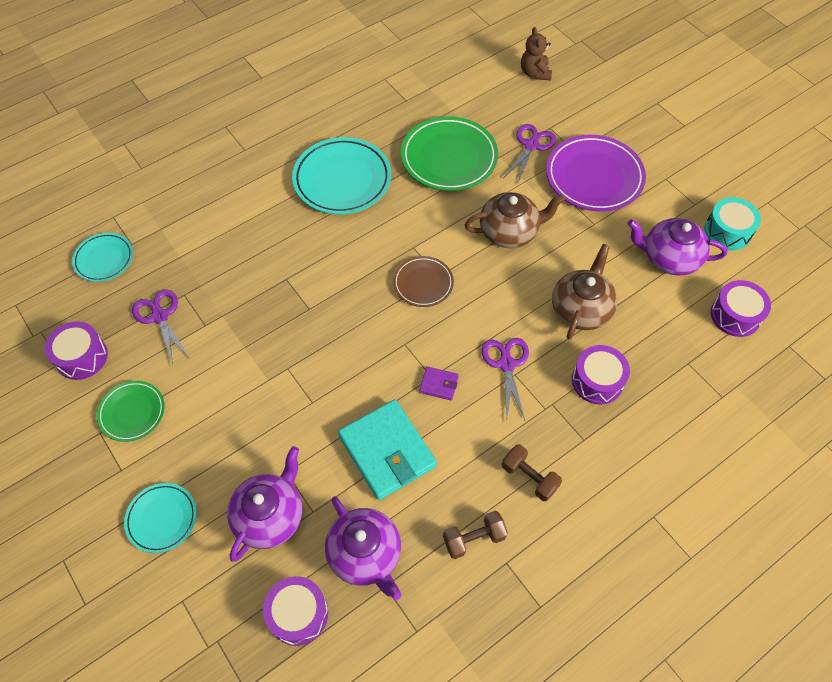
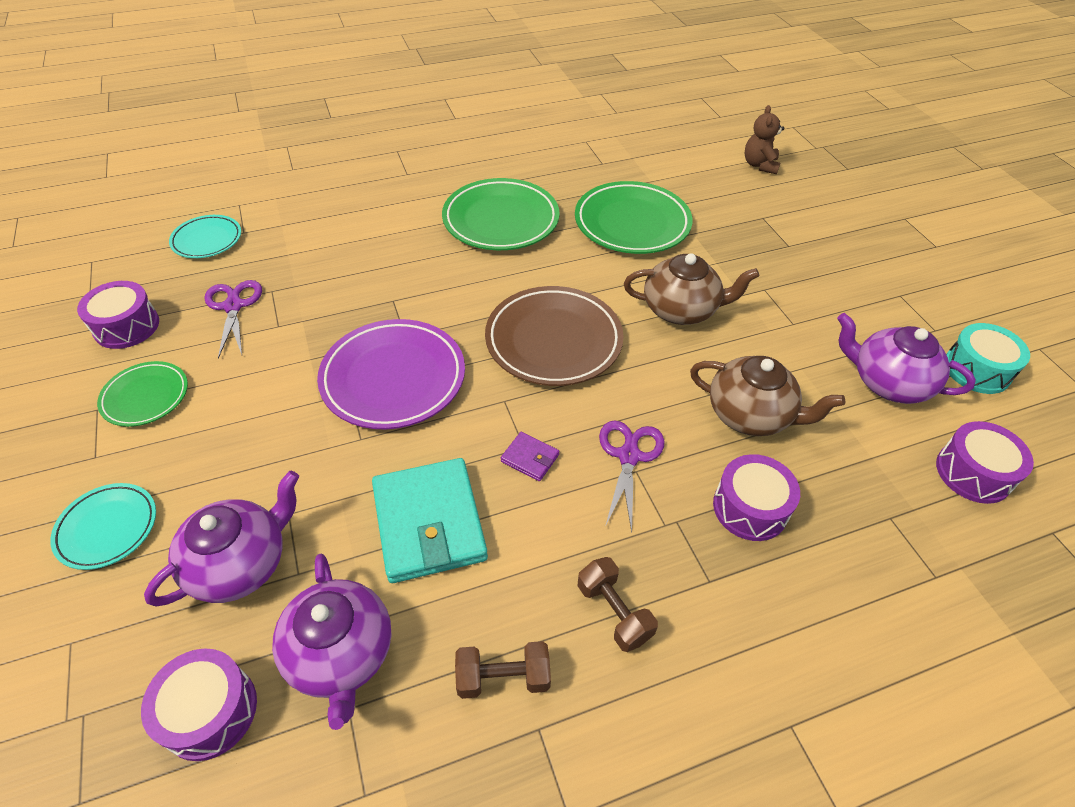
camera: 15 degrees right, 10 degrees down
(342, 180) = (501, 220): turquoise plate -> green plate
(423, 283) = (553, 340): brown plate -> brown plate, size x1.77
(531, 145) = (735, 230): purple scissors -> none
(581, 309) = (750, 415): brown teapot -> brown teapot turned 75 degrees clockwise
(594, 177) = (805, 275): purple plate -> purple plate (393, 378)

